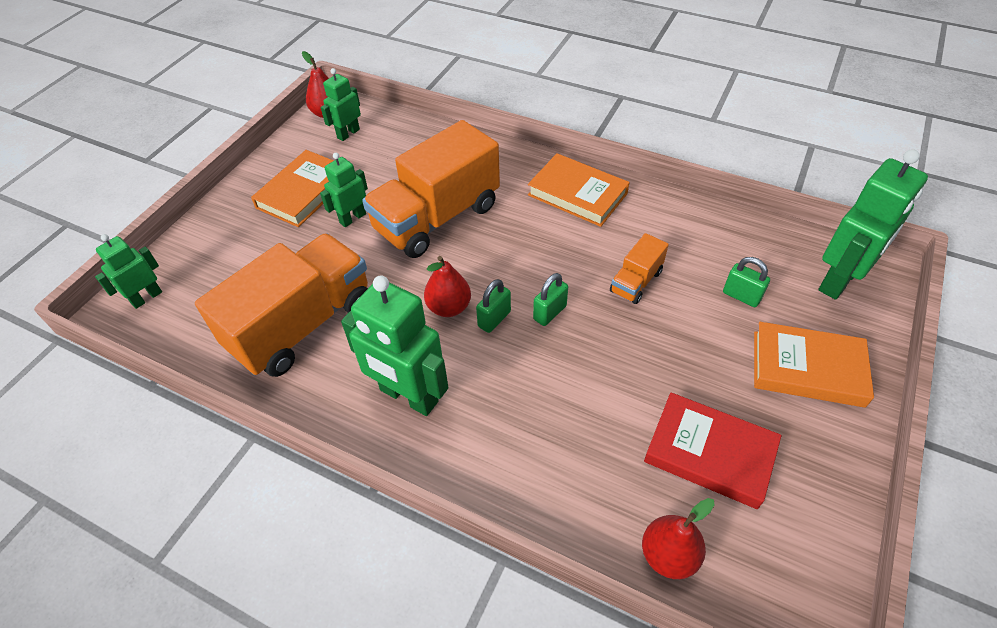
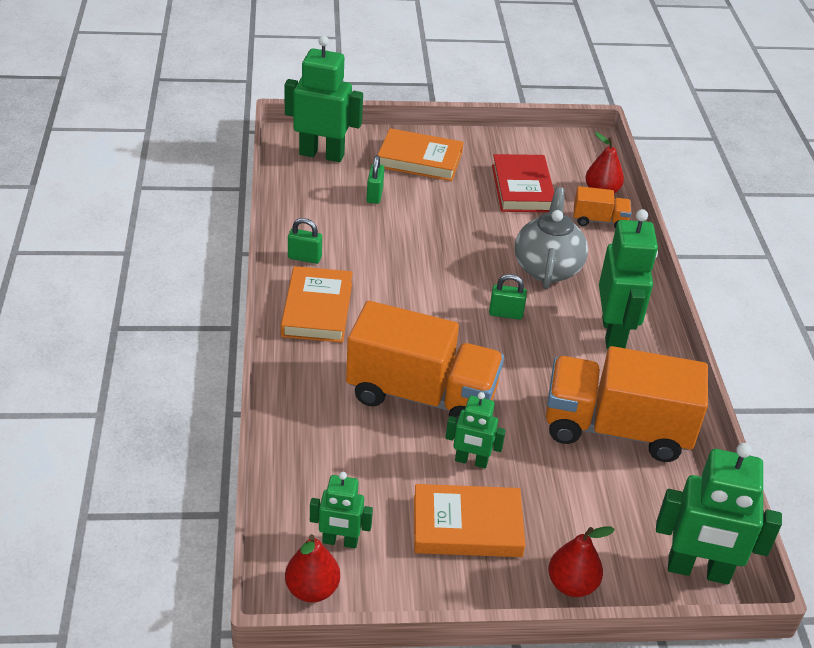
camera: 125 degrees left, 10 degrees down
(146, 297) = (698, 570): green robot -> green robot, size x1.78
(449, 307) = (517, 344): red pear -> red pear (572, 584)
(542, 393) = (547, 268): none -> grey teapot
(549, 313) = (473, 285): green padlock -> green padlock (304, 258)
(636, 282) = (402, 249): orange truck -> orange truck (599, 220)
(807, 368) = (420, 160): orange book -> orange book turned 60 degrees counterclockwise

